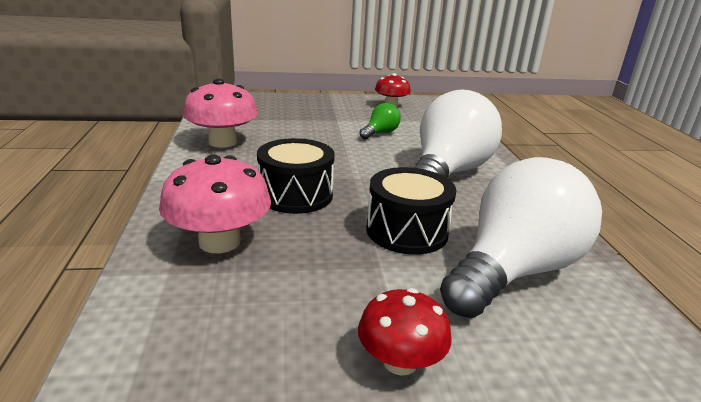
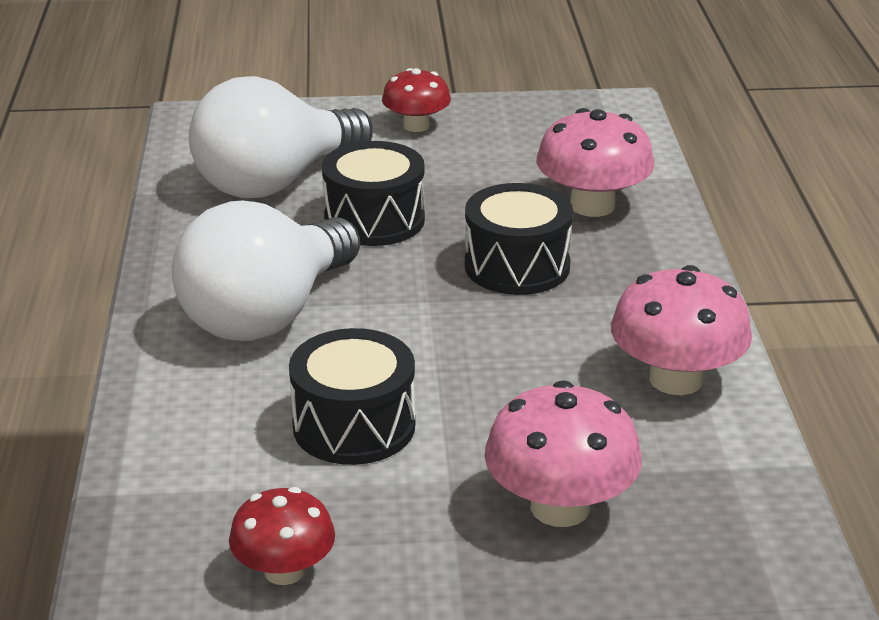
camera: 175 degrees left, 5 degrees up
(293, 112) = (560, 507): none -> pink mushroom
(380, 133) = (354, 426): green light bulb -> black drum

